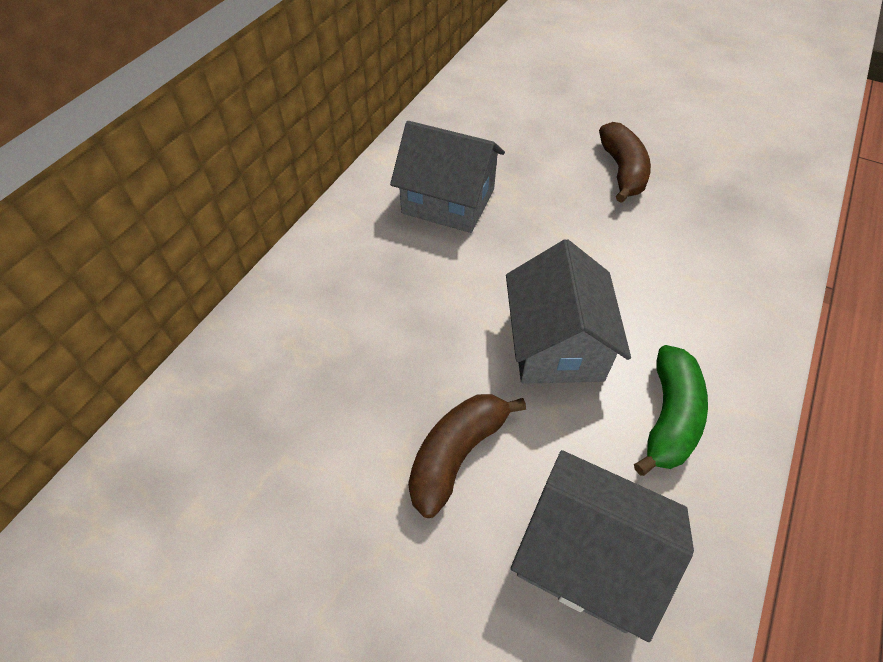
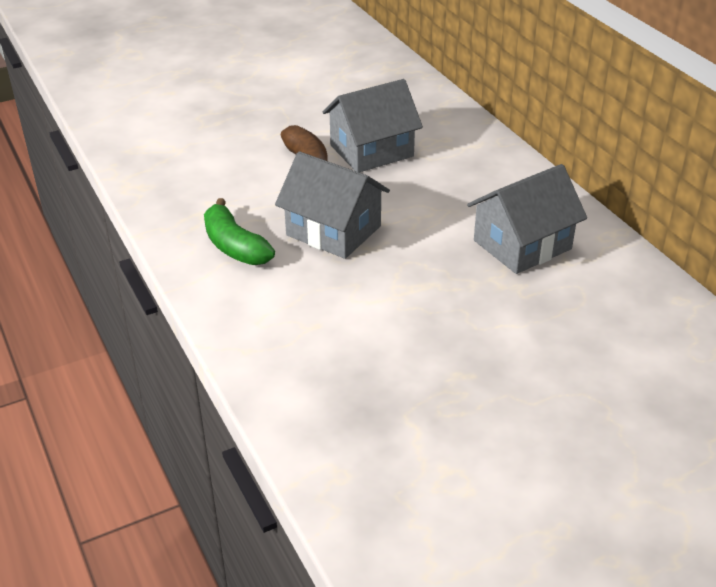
camera: 125 degrees right, 15 degrees down
(587, 555) = (209, 180): grey house -> grey house (371, 151)
(622, 171) = (472, 365): brown banana -> none

